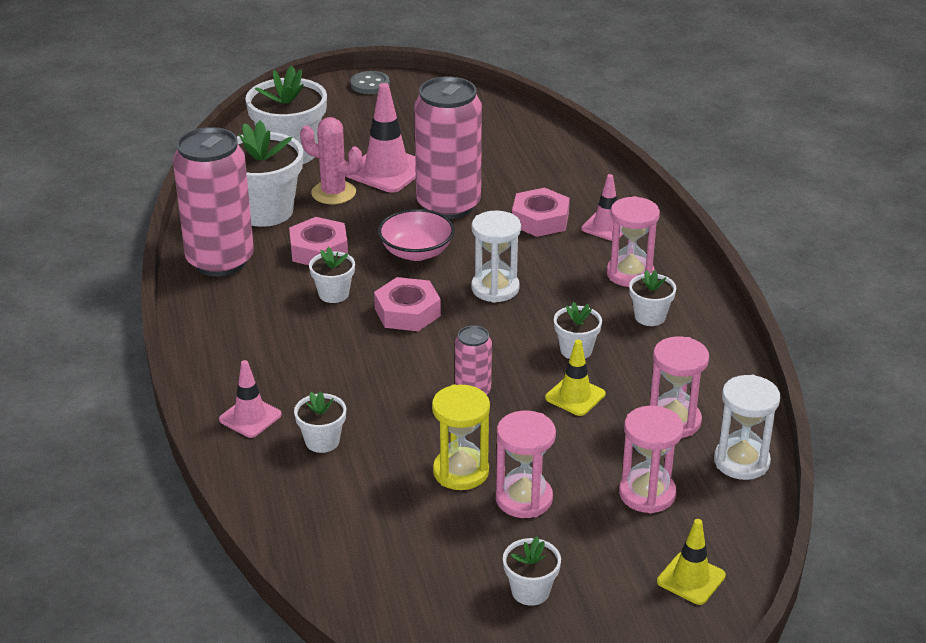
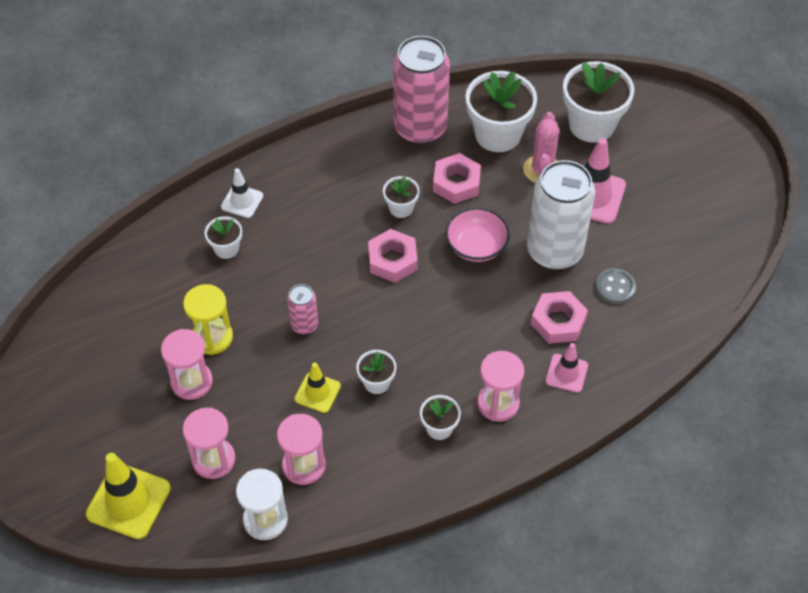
camera: 75 degrees right, 20 degrees up
(250, 417) = (242, 201): pink traffic cone -> white traffic cone
(370, 84) = (732, 147): grey button -> grey button (615, 287)
(448, 205) = (554, 251): pink can -> white can
(495, 288) = (443, 310): white hourglass -> none
(530, 591) = (100, 404): white flower pot -> none
(691, 579) = (128, 501): yellow traffic cone -> yellow traffic cone, size x1.70

